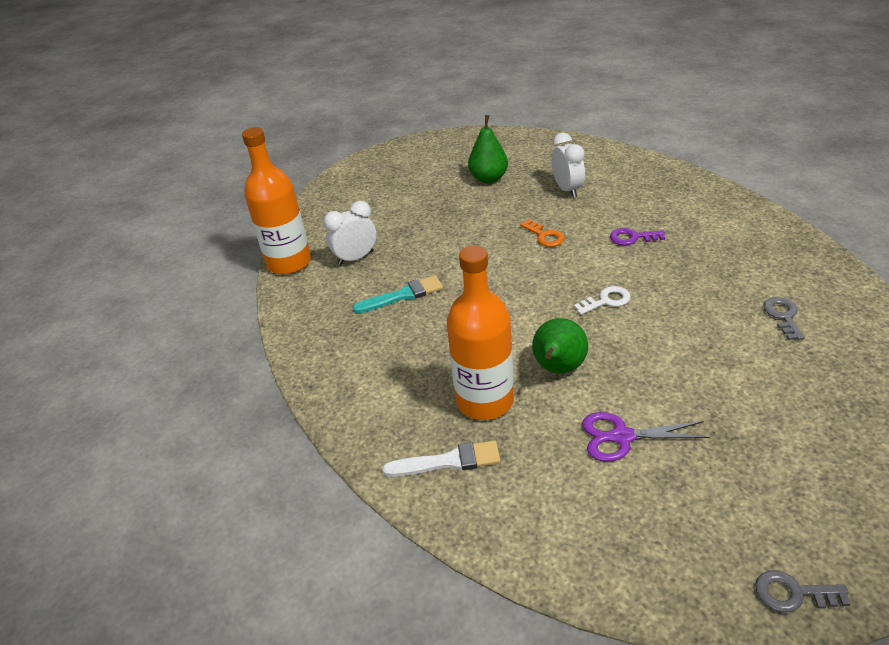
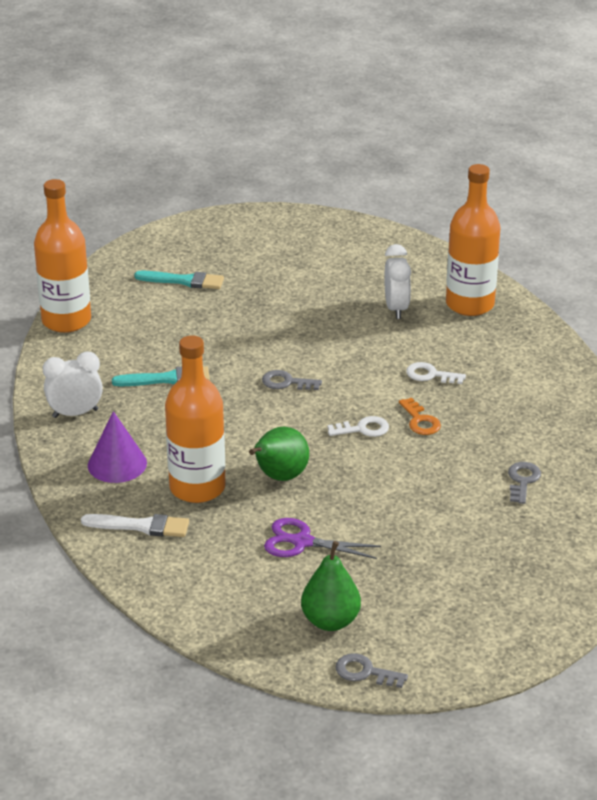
camera: 10 degrees right, 5 degrees down
(356, 258) = (136, 331): white clock -> white clock (75, 413)
(378, 206) = (183, 281): none -> turquoise brush
(393, 394) = (117, 464): none -> purple cone
(488, 178) = (318, 277): green pear -> green pear (330, 621)
(512, 273) = (286, 382): none -> grey key
(545, 236) = (341, 353): orange key -> orange key (420, 421)
(624, 173) = (470, 304): none -> orange bottle
(632, 238) = (430, 375): purple key -> white key

